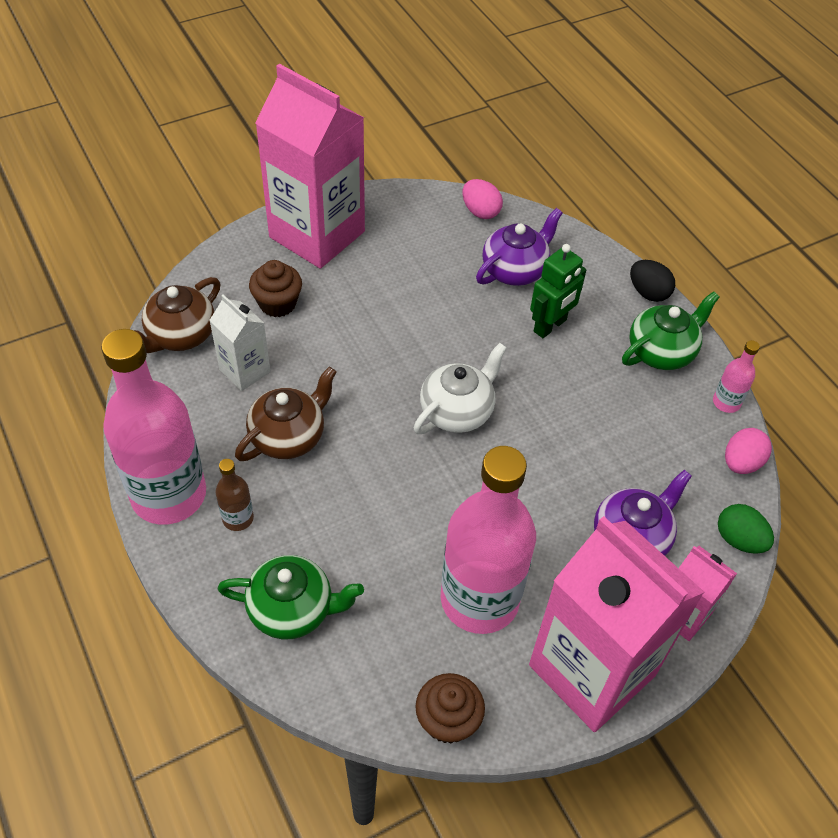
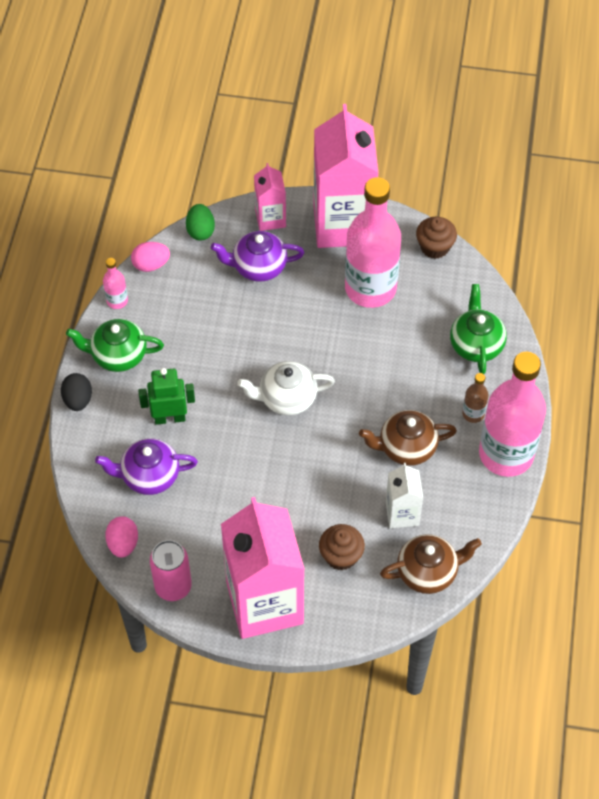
camera: 140 degrees left, 5 degrees up
(292, 609) = (476, 344): green teapot -> green teapot turned 45 degrees clockwise
(407, 205) = (173, 587): none -> pink can

